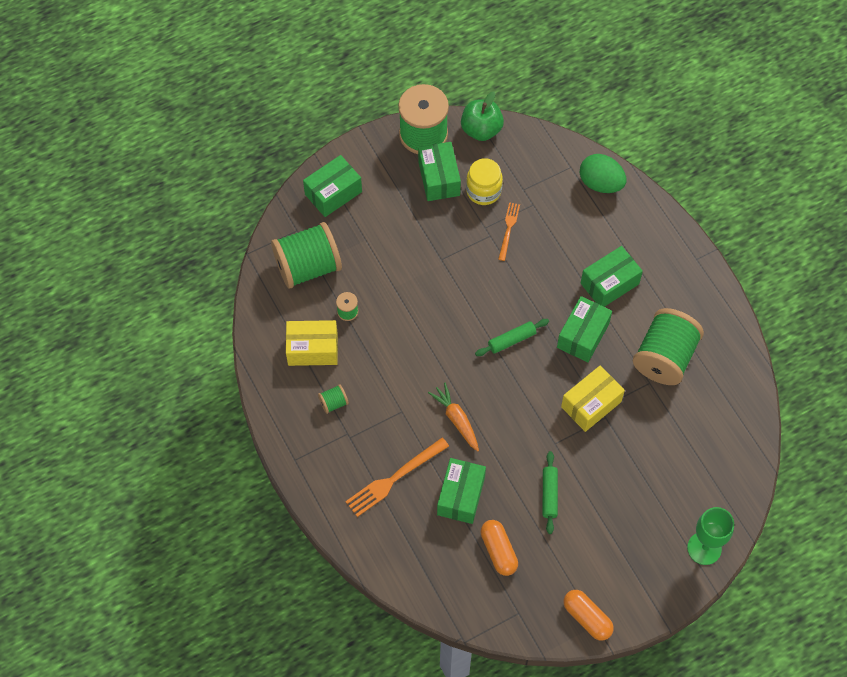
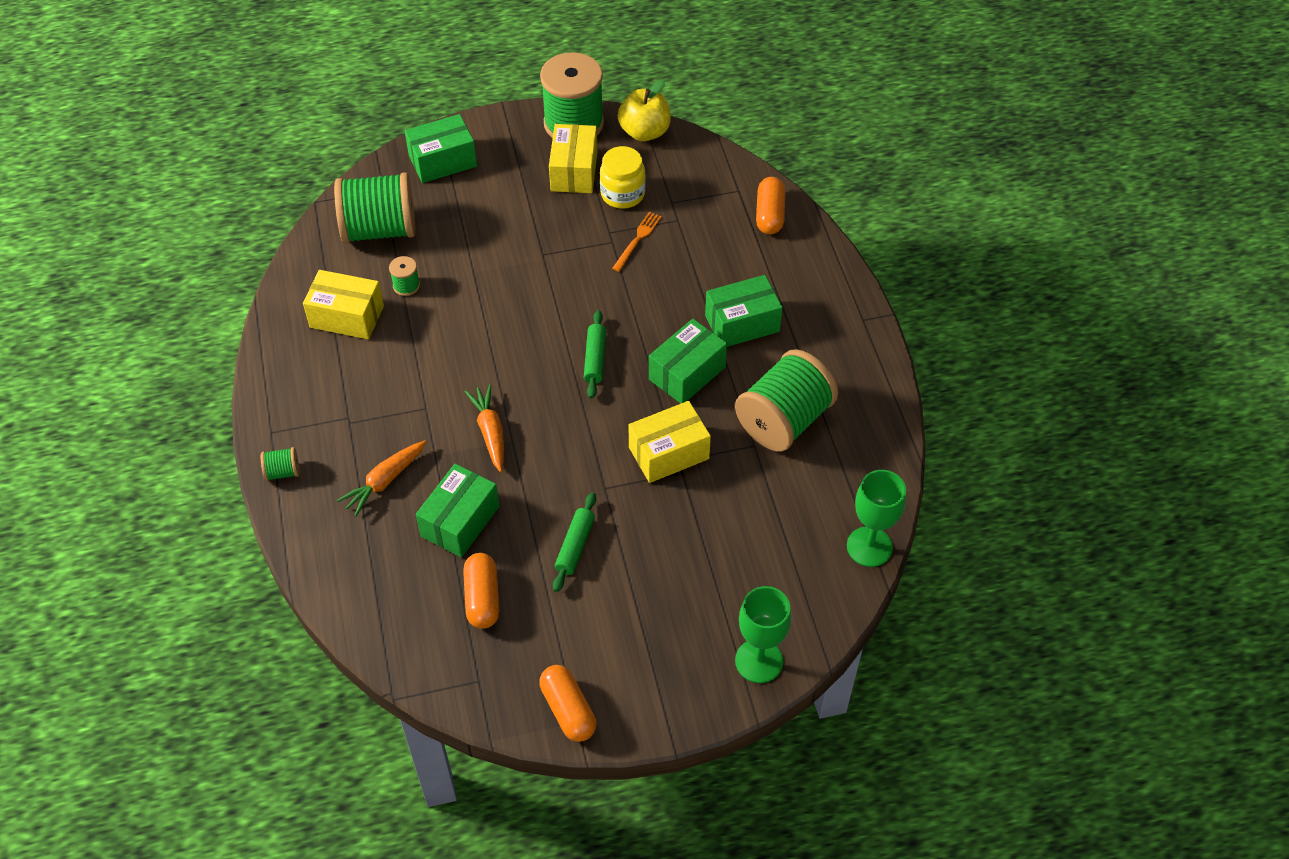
camera: 15 degrees right, 10 degrees down
(333, 403) = (346, 380): green spool -> green spool (283, 472)
(394, 478) = (384, 481): orange fork -> orange carrot
(439, 178) = (574, 171): green box -> yellow box
(481, 129) = (644, 132): green apple -> yellow apple
(511, 340) = (595, 359): green rolling pin -> green rolling pin turned 75 degrees counterclockwise
(600, 183) = (769, 215): green egg -> orange capsule
(753, 442) = (869, 547): none -> green goblet

